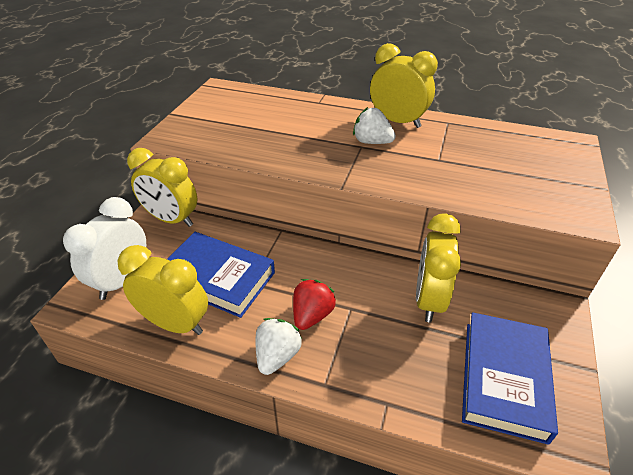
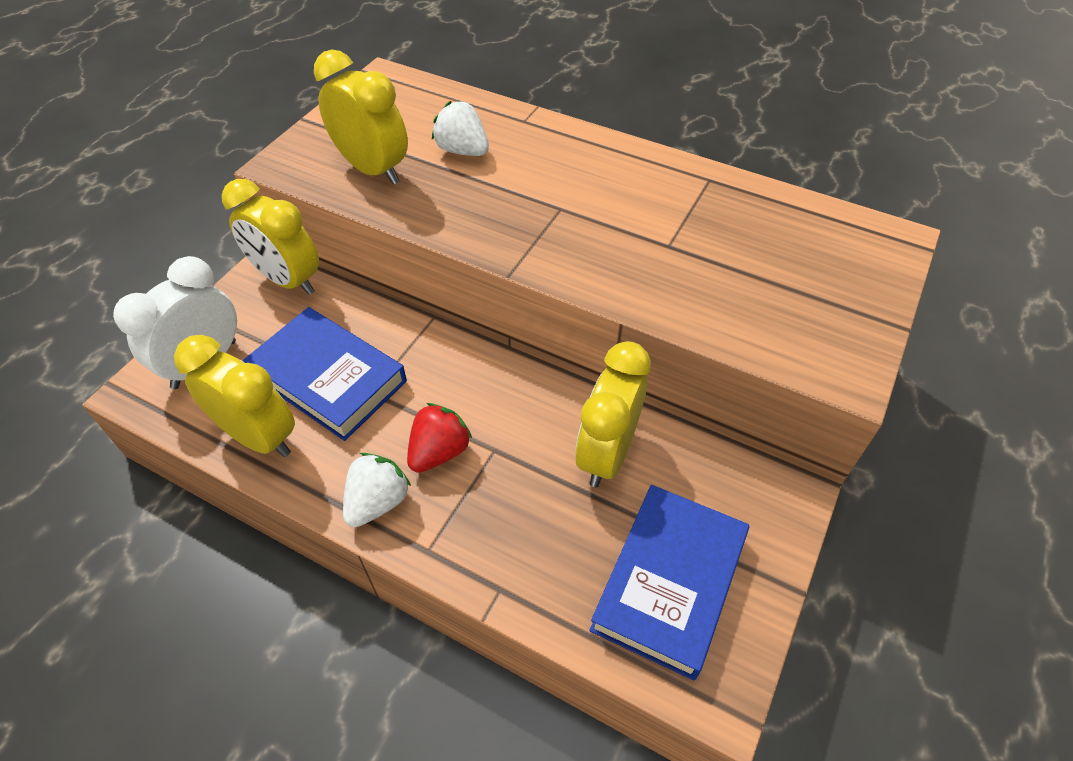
camera: 10 degrees right, 10 degrees up
(372, 142) = (579, 202): white strawberry -> white strawberry (462, 151)
(397, 122) = (631, 170): yellow clock -> yellow clock (373, 169)

